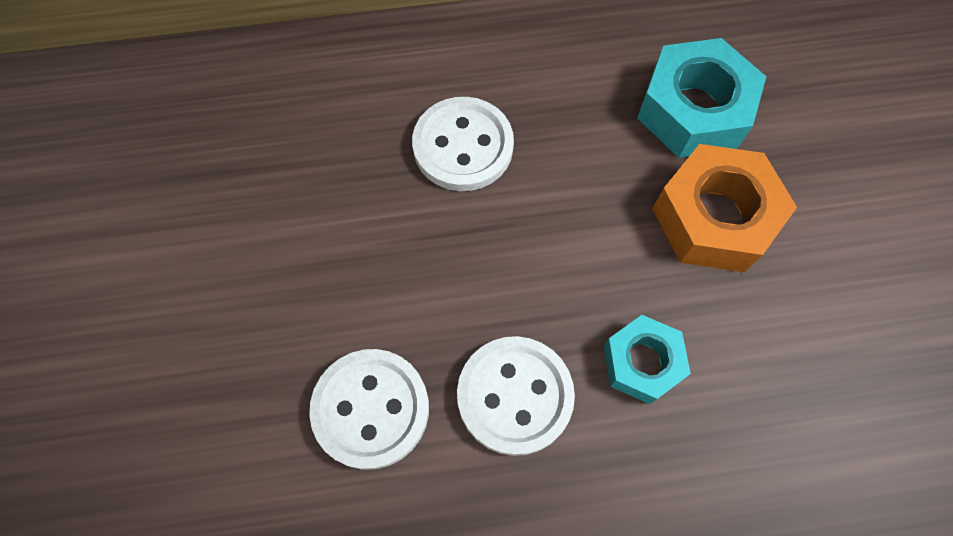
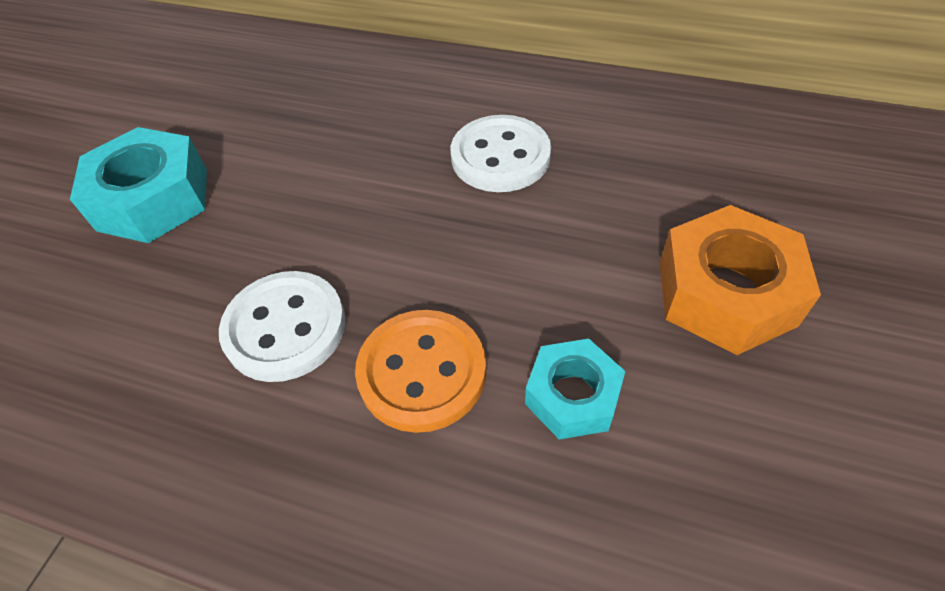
camera: 30 degrees right, 15 degrees down
(514, 396) = (422, 372): white button -> orange button
(693, 110) = (749, 195): turquoise nut -> turquoise nut (153, 199)

